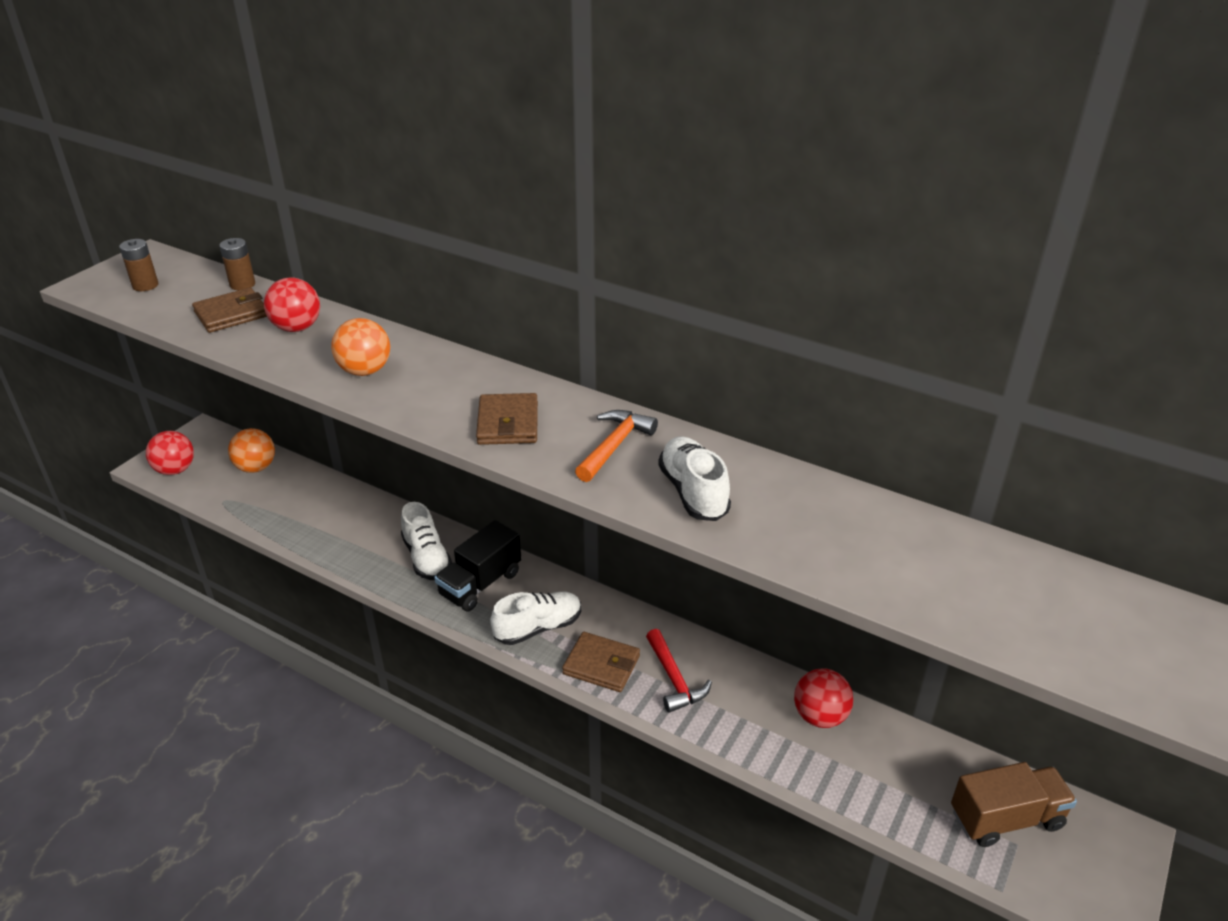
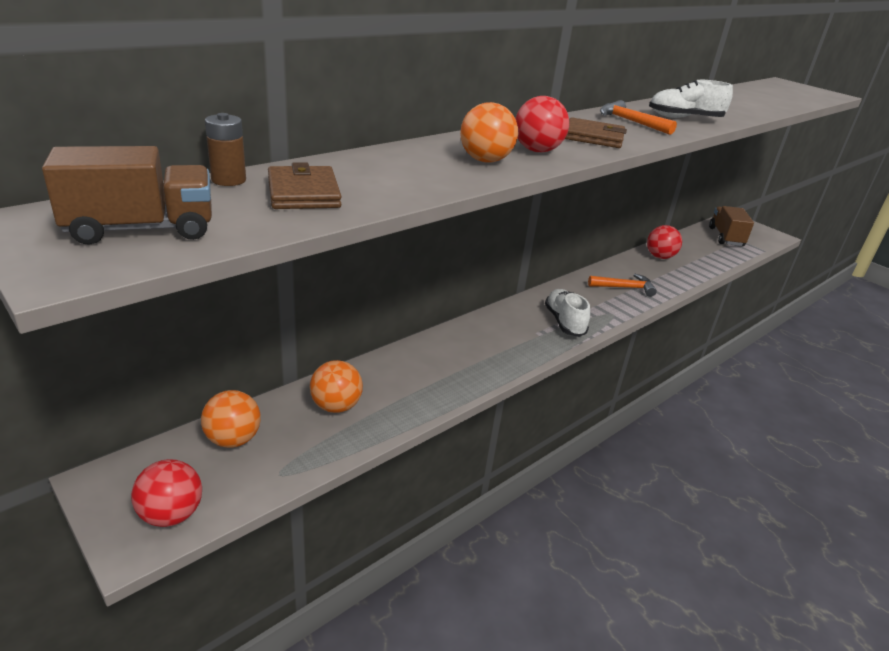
camera: 75 degrees left, 5 degrees down
(145, 285) = (141, 229): brown battery -> brown truck
(297, 328) = (373, 171): red ball -> red ball (537, 151)
(312, 503) = (336, 406): none -> orange ball
(426, 558) = (461, 354): white shoe -> none
(480, 584) = (506, 335): black truck -> none
(601, 665) = (607, 307): brown wallet -> none
(674, 679) = (625, 287): red hammer -> orange hammer

